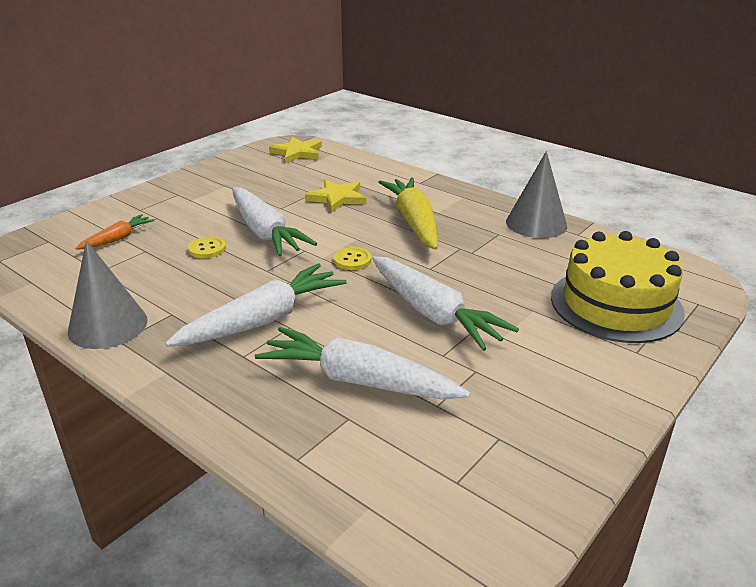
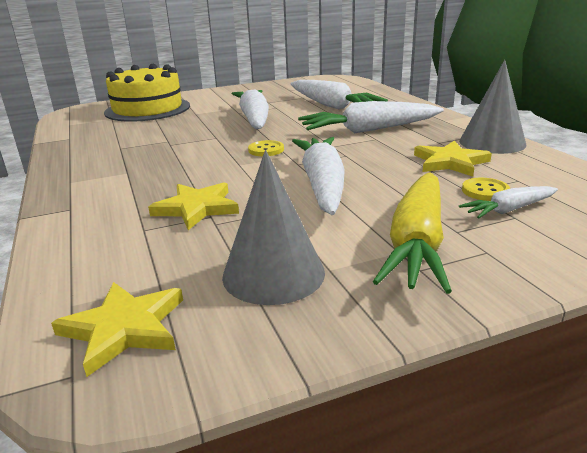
camera: 150 degrees left, 5 degrees down
(117, 238) = (508, 210): orange carrot -> white carrot
(159, 281) = (450, 162): none -> yellow star
(207, 249) = (395, 180): yellow button -> yellow button (485, 191)
(413, 222) = (166, 167): yellow carrot -> yellow carrot (417, 243)
(536, 223) = (76, 149): grey cone -> grey cone (273, 274)

